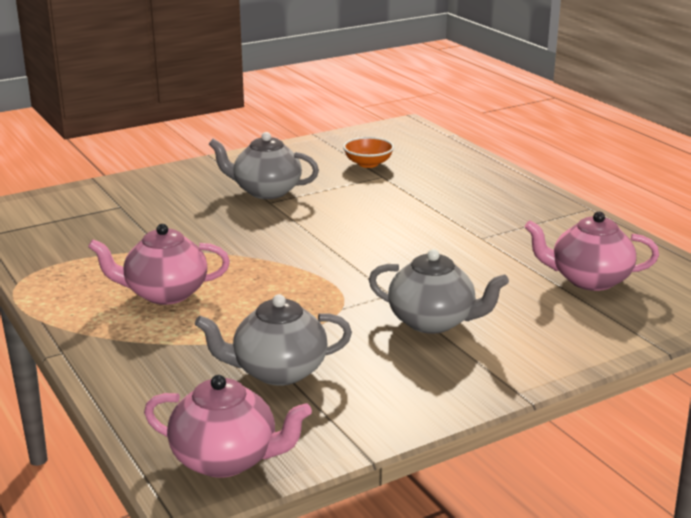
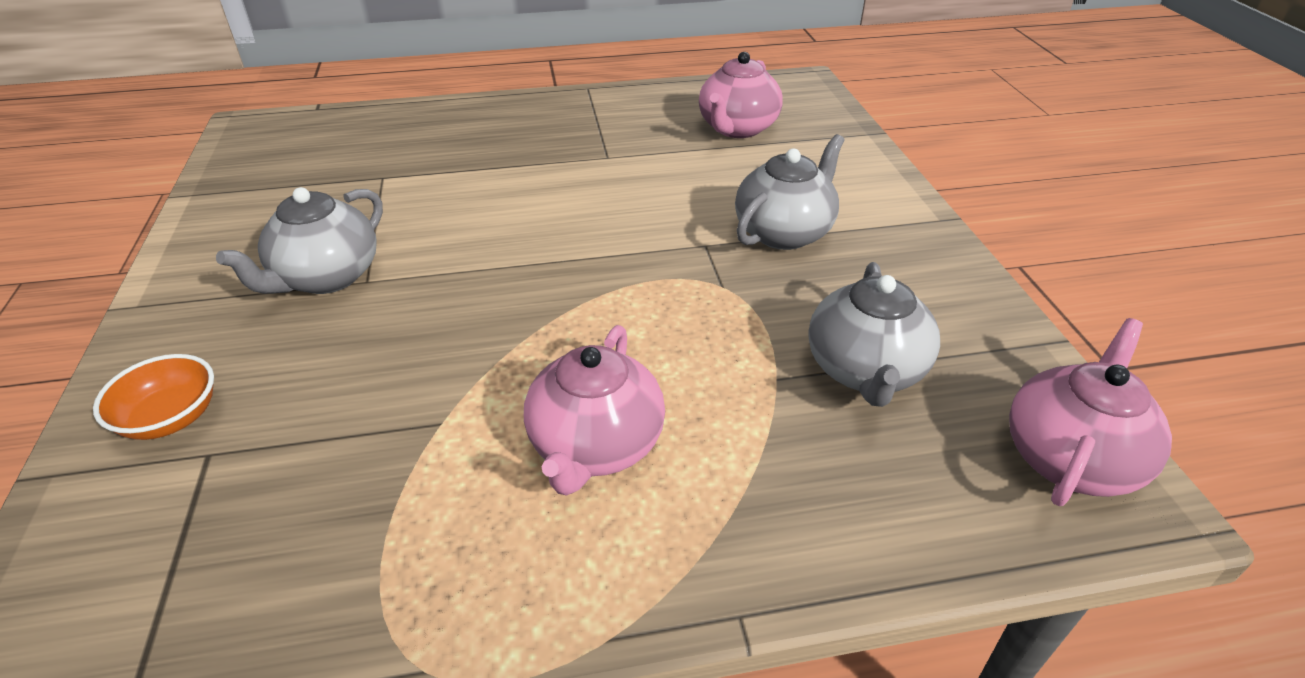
camera: 70 degrees left, 15 degrees up
(368, 164) = (332, 178): orange bowl -> orange bowl (171, 418)

